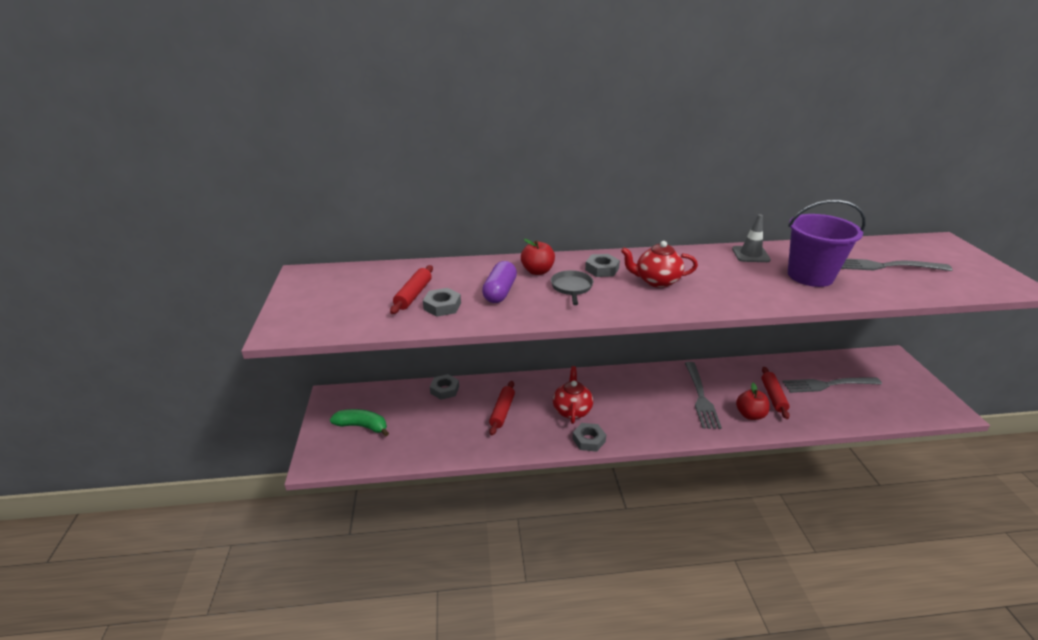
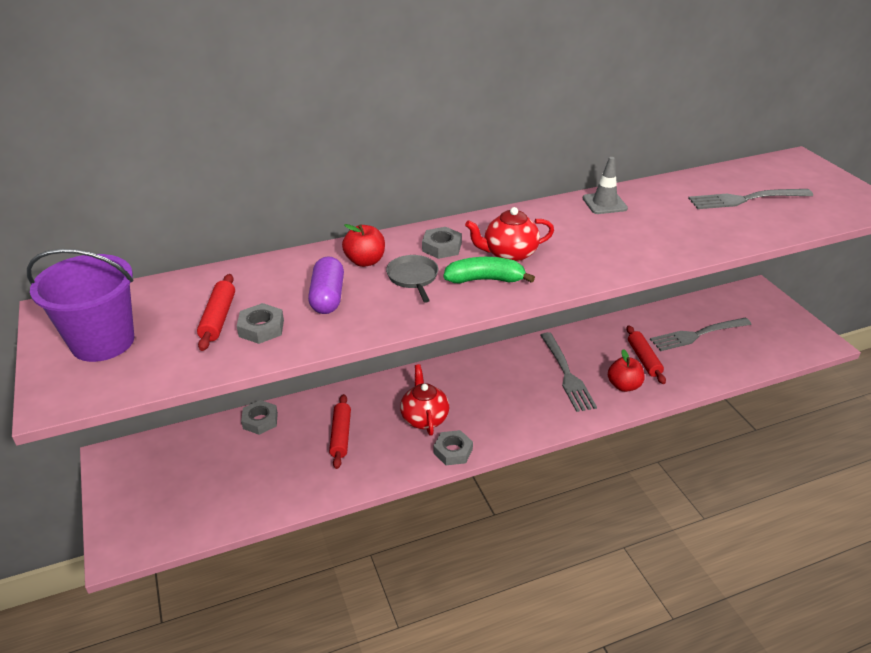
camera: 15 degrees left, 5 degrees up
(362, 426) = (166, 489): green banana -> green banana (485, 280)
(810, 276) = (673, 223): purple bucket -> purple bucket (103, 342)

